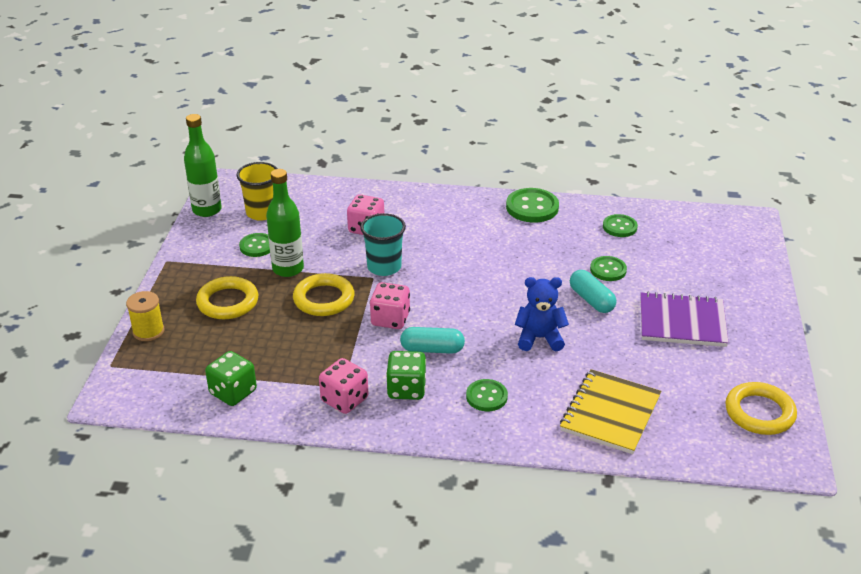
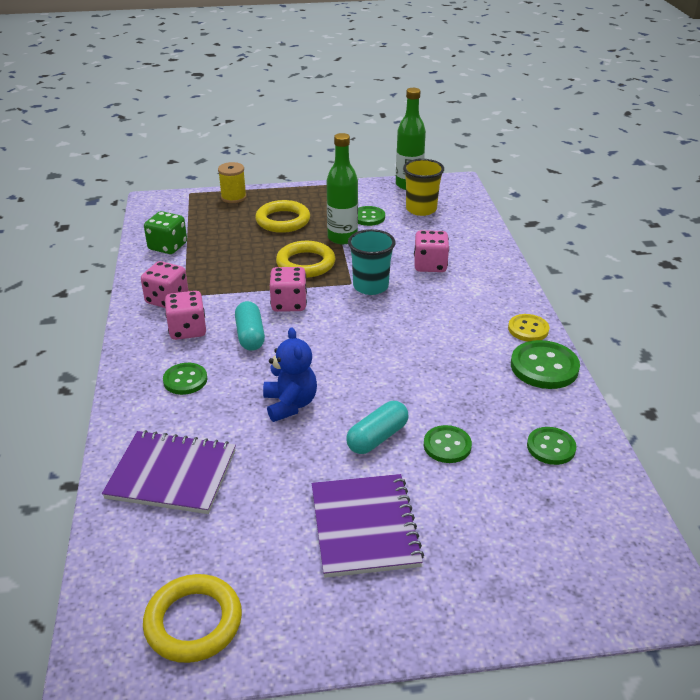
camera: 75 degrees right, 0 degrees up
(406, 389) = (187, 330): green dice -> pink dice
(483, 202) = (528, 329): none -> yellow button
(610, 413) = (172, 474): yellow notebook -> purple notebook

